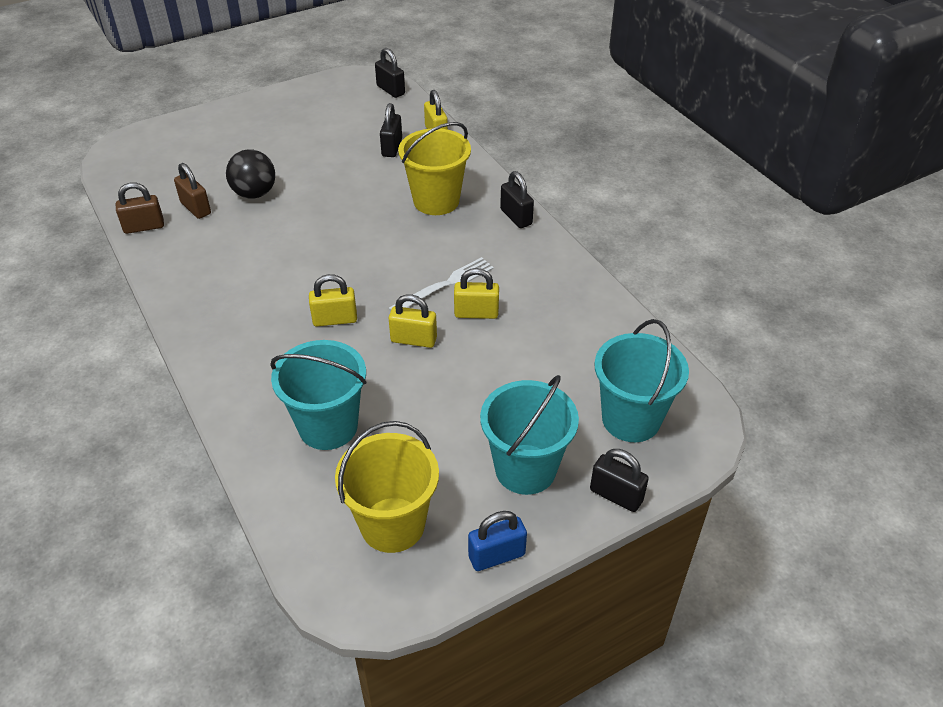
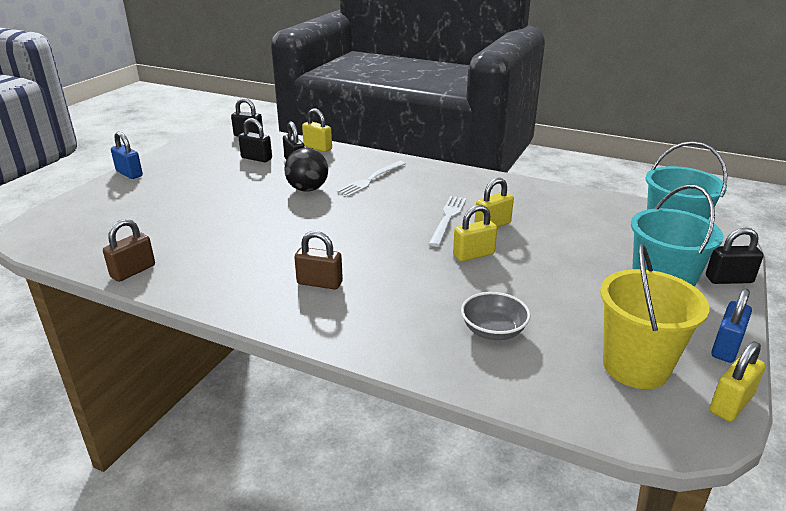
camera: 35 degrees left, 15 degrees down
(196, 208) = (171, 243): brown padlock -> brown padlock (319, 283)
(242, 106) = (129, 173): none -> blue padlock
(254, 193) = (215, 218): black ball -> black ball (307, 189)
(328, 426) = (493, 331): turquoise bucket -> grey bowl
(335, 319) = (397, 266): yellow padlock -> yellow padlock (730, 404)
(436, 201) = (371, 179): yellow bucket -> white fork
(516, 217) = (439, 171): black padlock -> black padlock (256, 158)

